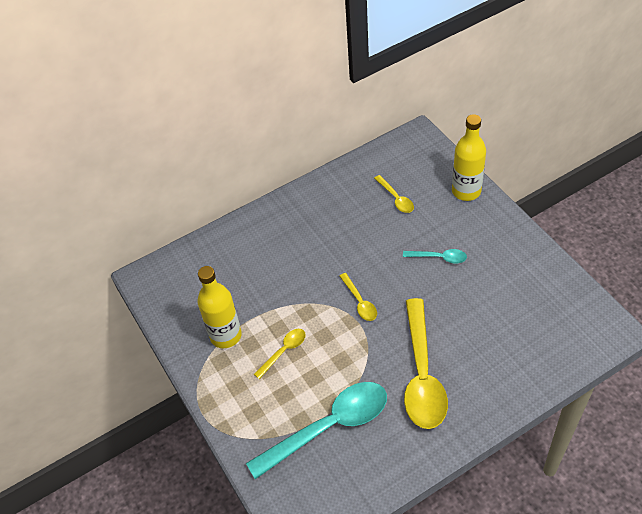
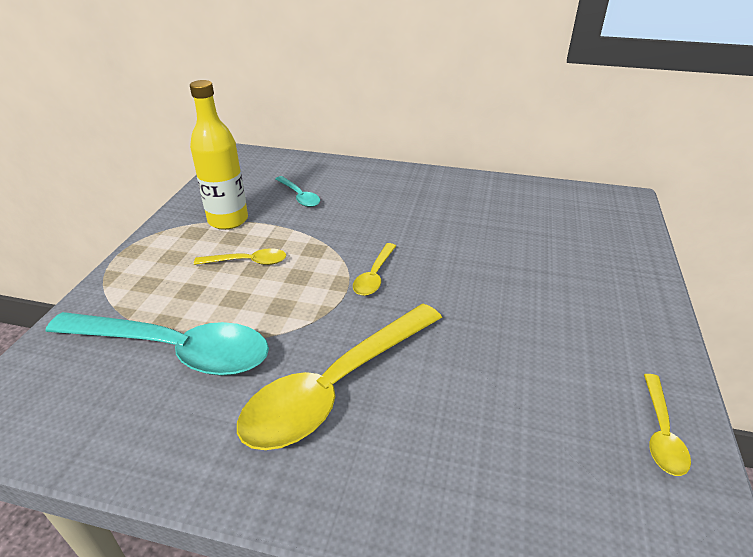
camera: 40 degrees right, 15 degrees down
(396, 198) = (534, 227): yellow spoon -> yellow spoon (661, 432)
(439, 257) = (517, 298): turquoise spoon -> turquoise spoon (299, 196)
(466, 191) = (632, 266): yellow bottle -> none

